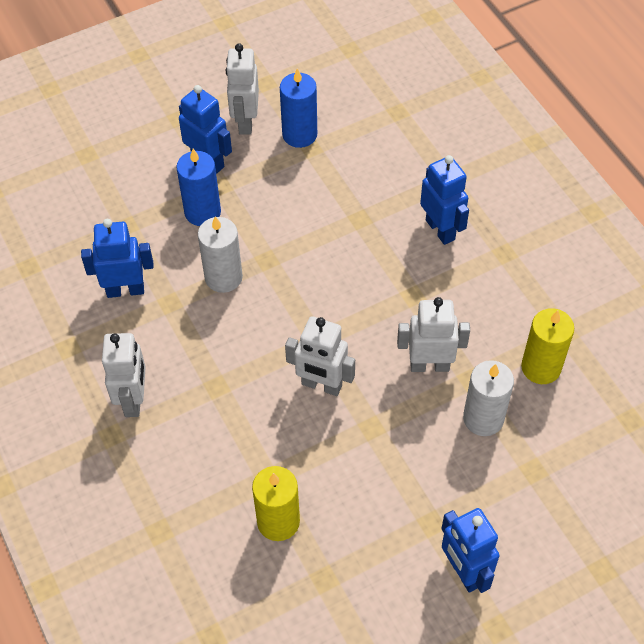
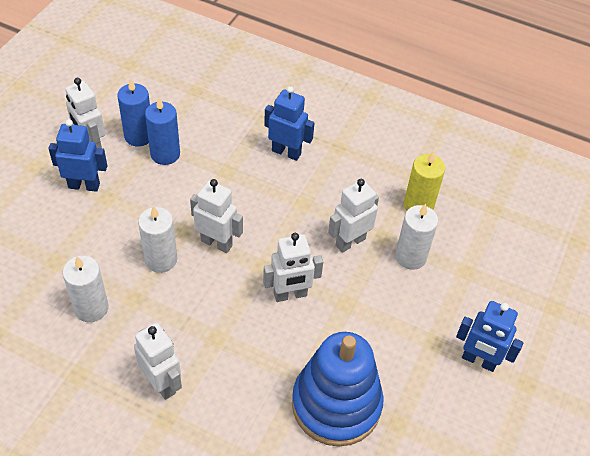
camera: 40 degrees left, 5 degrees down
(125, 290) = (91, 308): blue robot -> white candle
(202, 212) = (108, 222): blue candle -> blue candle (165, 154)
(278, 521) = (336, 404): yellow candle -> blue stacking toy
(290, 290) = (216, 243): none -> white robot

